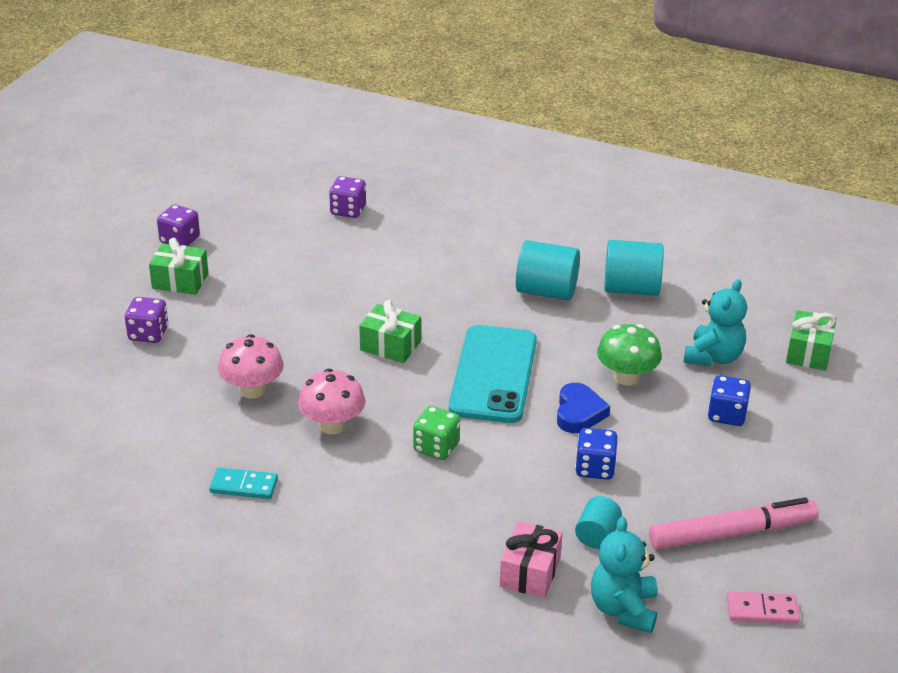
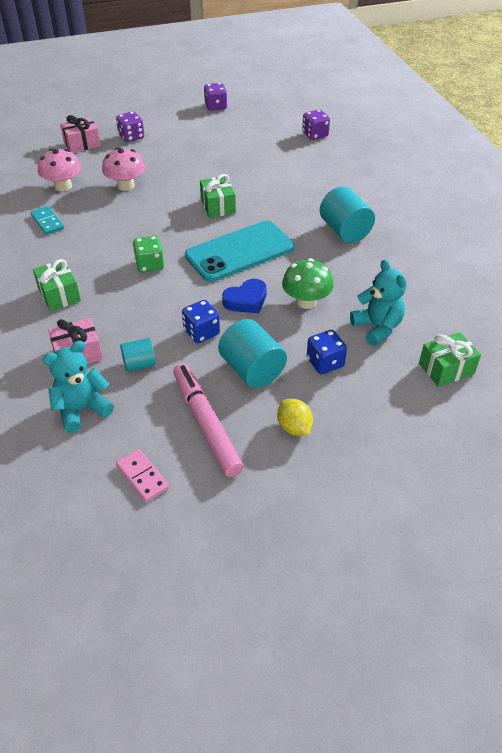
camera: 50 degrees right, 10 degrees up
(103, 379) = (82, 144): none -> pink gift
(180, 281) = (184, 123): green gift -> green gift (59, 295)
(332, 425) = (127, 223): pink mushroom -> pink mushroom (63, 186)
(631, 289) = (397, 260): turquoise cylinder -> turquoise cylinder (252, 370)
(713, 357) = (377, 327): turquoise teddy bear -> turquoise teddy bear turned 105 degrees counterclockwise
(732, 533) = (206, 424): pink marker -> pink marker turned 150 degrees counterclockwise
(792, 481) = (294, 427): none -> yellow lemon

